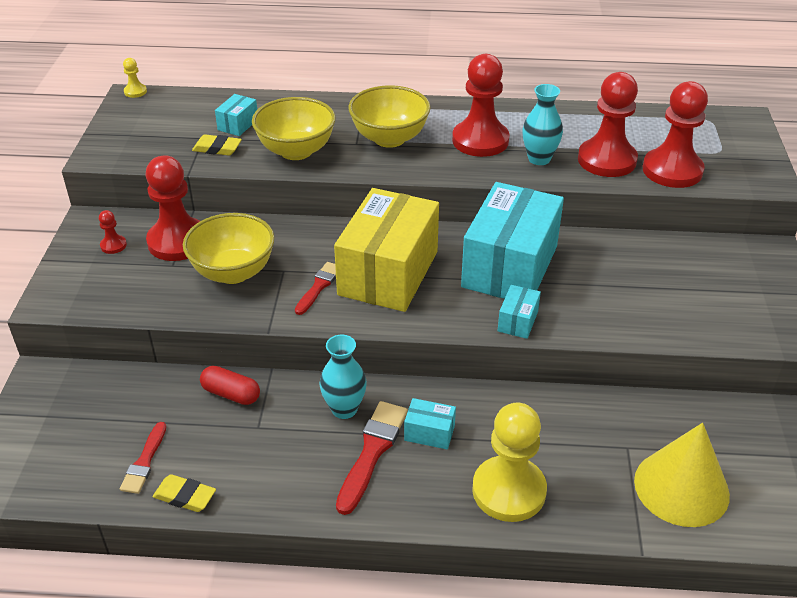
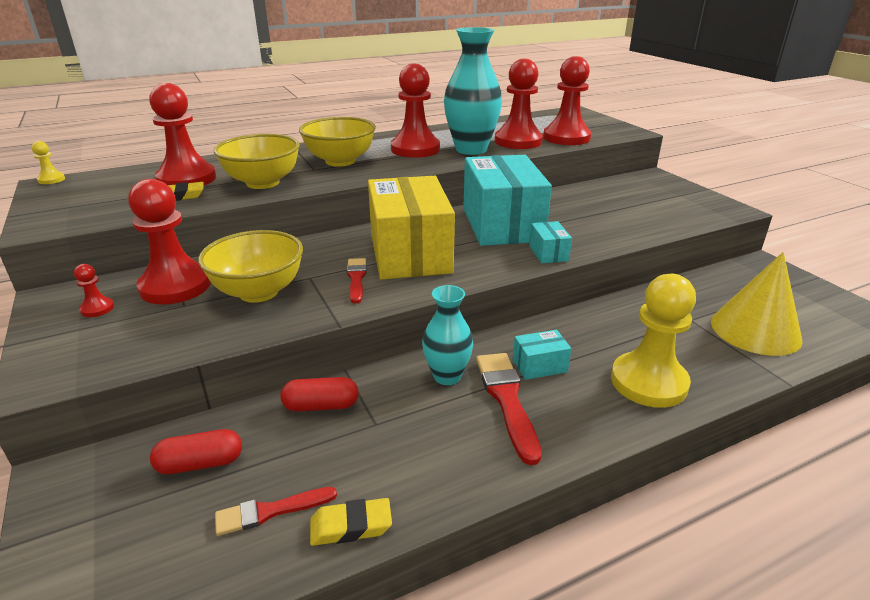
camera: 30 degrees left, 10 degrees down
(125, 405) = (200, 463): none -> red capsule
(144, 461) = (270, 511): red brush -> red brush turned 90 degrees clockwise
(238, 124) = (187, 179): turquoise box -> red pawn
(539, 159) = (471, 149): turquoise vase -> turquoise vase, size x1.68

